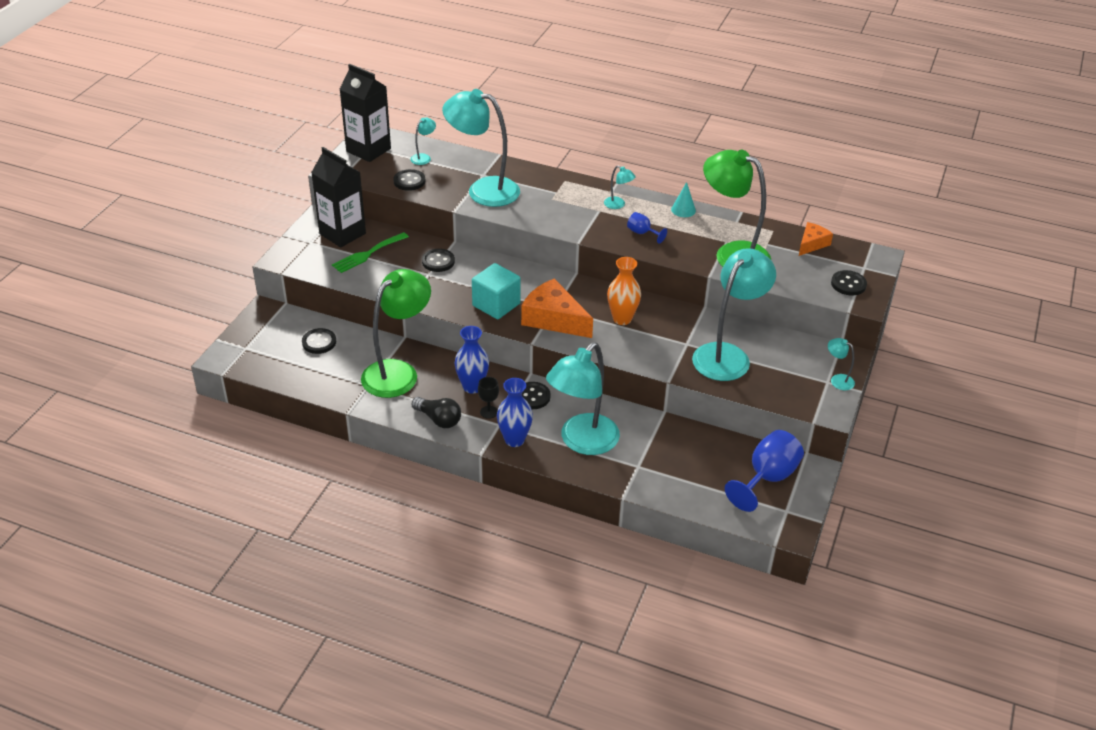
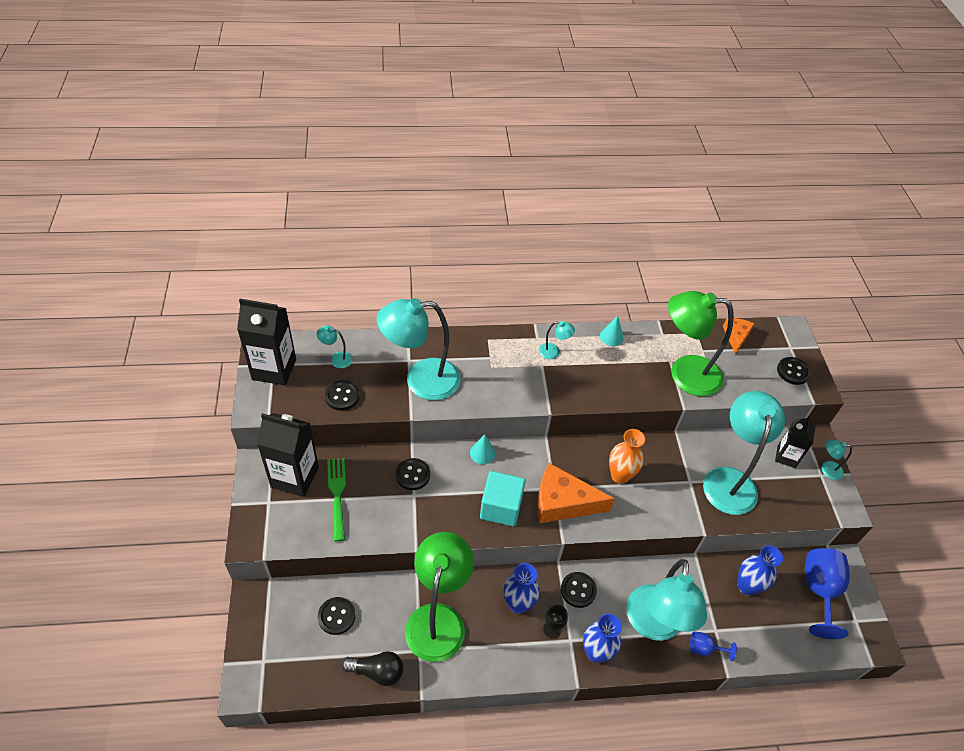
camera: 30 degrees left, 10 degrees up
(367, 254) = (337, 494): green fork -> green fork turned 150 degrees clockwise
(423, 157) = (336, 359): turquoise lamp -> turquoise lamp turned 90 degrees counterclockwise
(438, 419) = (513, 662): black light bulb -> black light bulb (377, 671)
(509, 266) = (482, 453): none -> turquoise cone
(642, 233) = (596, 379): blue goblet -> blue goblet (704, 648)
(695, 449) = (747, 586): none -> blue vase
(802, 358) = (786, 456): none -> black carton

